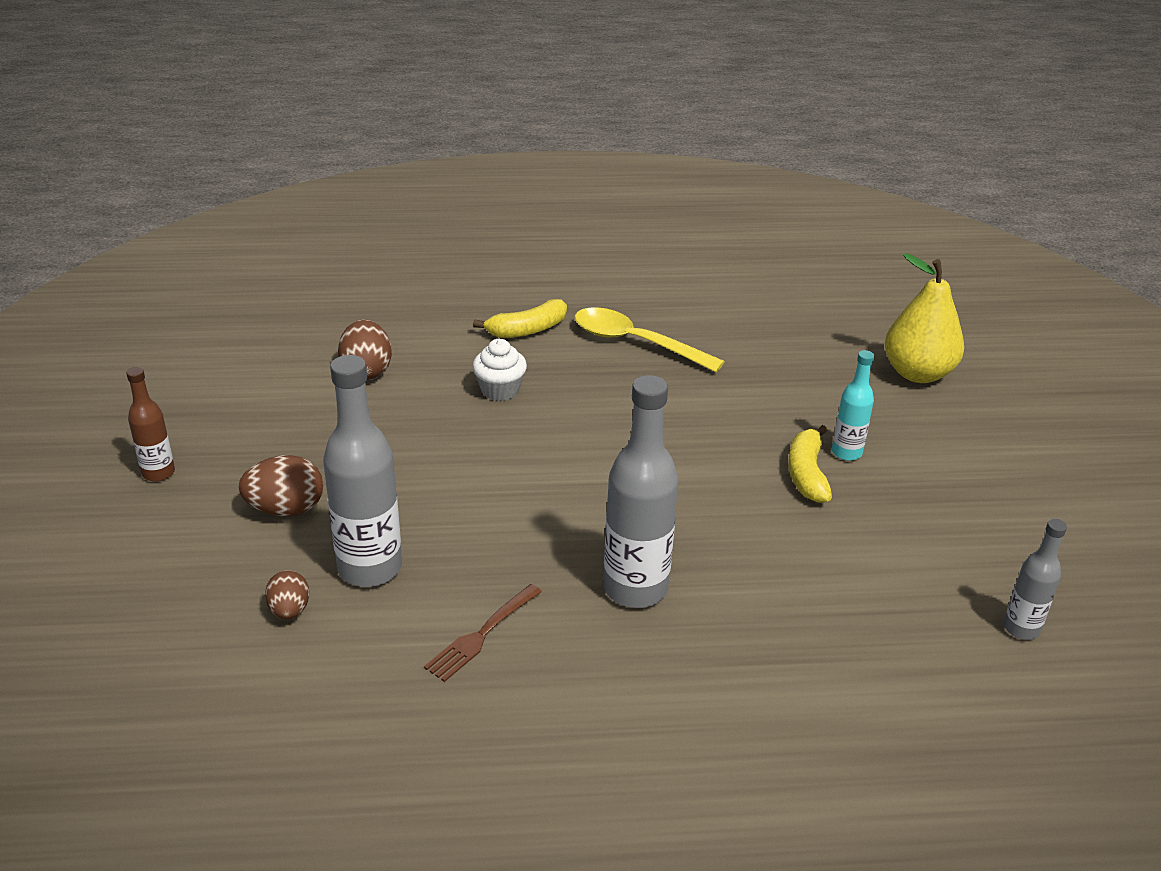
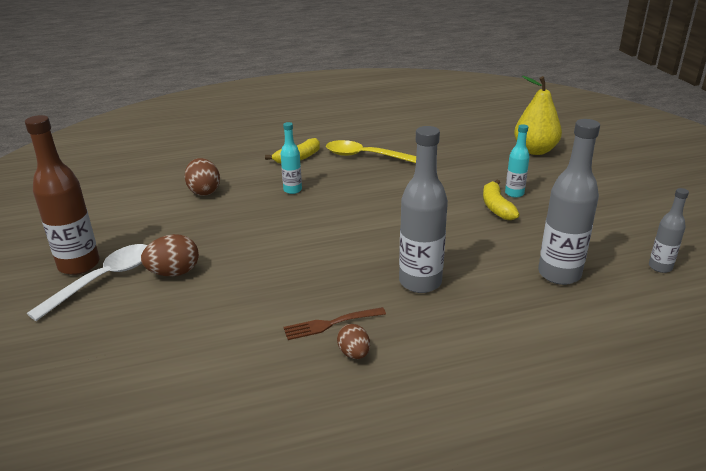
camera: 10 degrees left, 5 degrees down
(158, 473) = (79, 265): brown bottle -> brown bottle, size x1.84
(185, 504) = (103, 280): none -> white spoon
(289, 610) = (195, 331): brown egg -> brown egg (354, 353)
(370, 568) = (242, 297): grey bottle -> grey bottle (559, 274)
(482, 634) = (331, 323): brown fork -> brown fork turned 45 degrees clockwise
(500, 390) = (292, 190): white cupcake -> turquoise bottle

